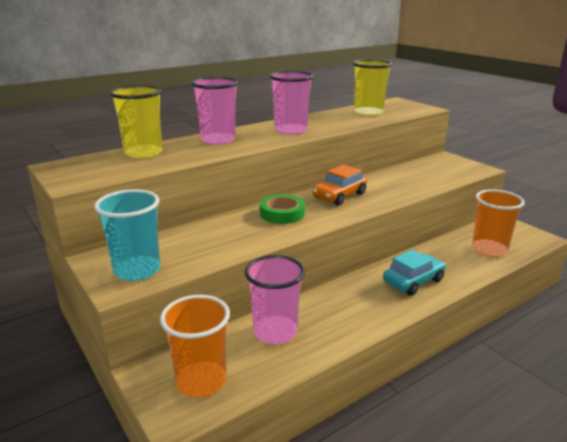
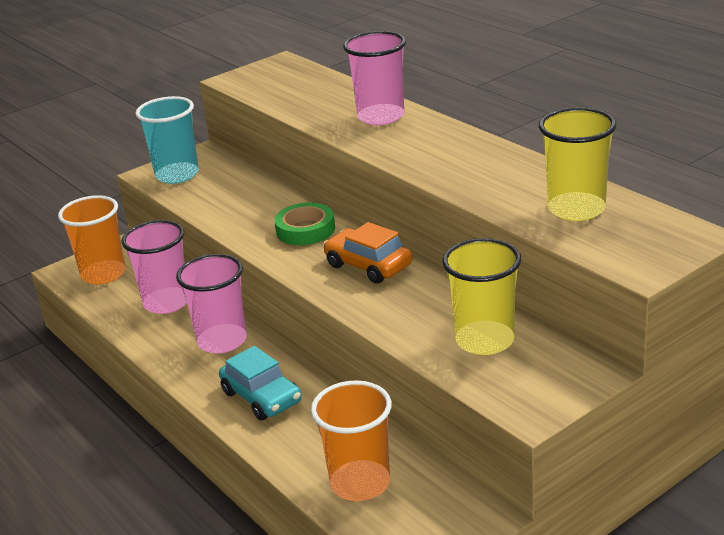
camera: 90 degrees right, 5 degrees up
(143, 153) = (324, 88): yellow cup -> yellow cup (484, 340)
(291, 130) = (436, 155): pink cup -> pink cup (222, 341)

